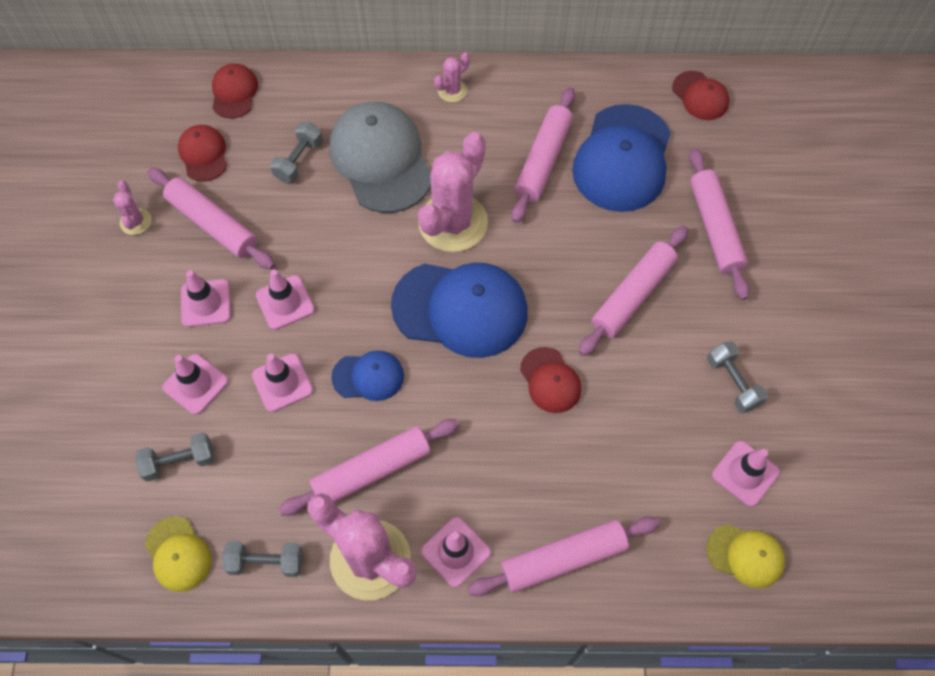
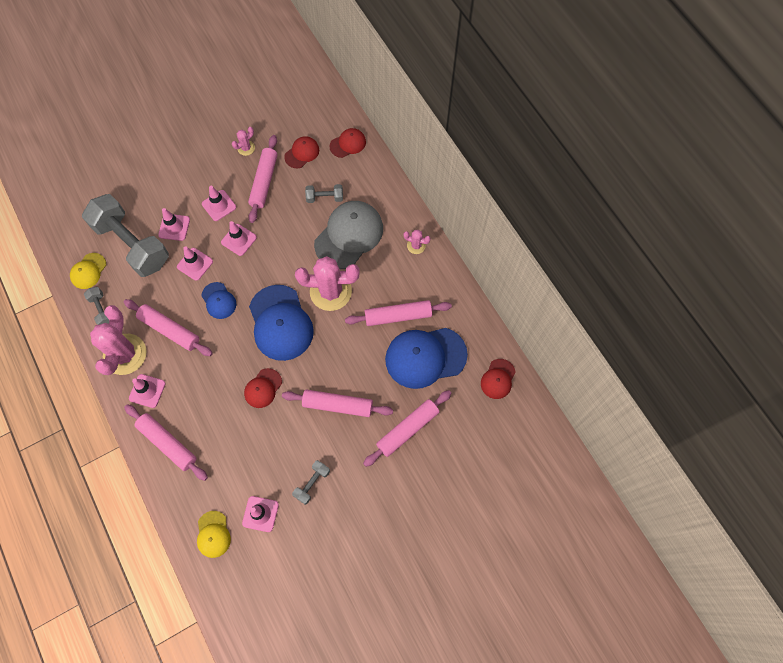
camera: 60 degrees right, 5 degrees up
(179, 462) = (132, 244): grey dumbbell -> grey dumbbell, size x2.33

